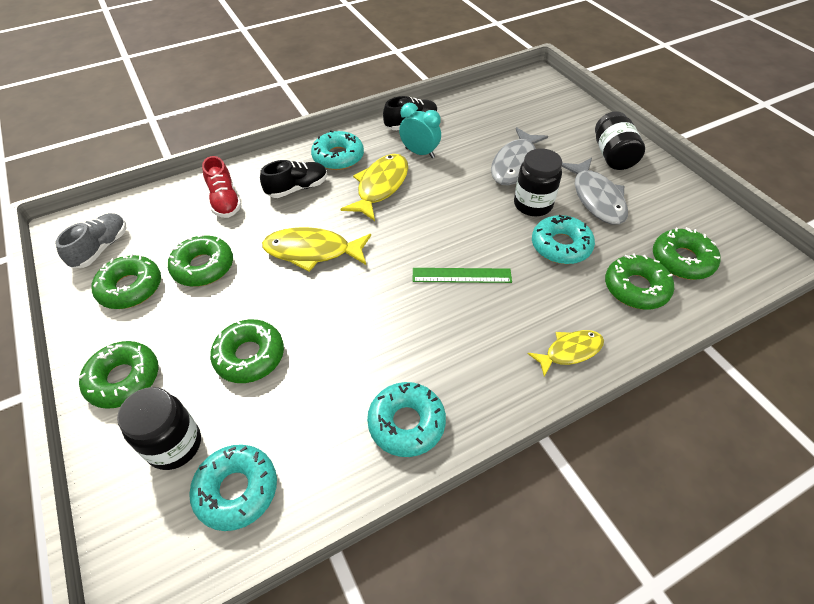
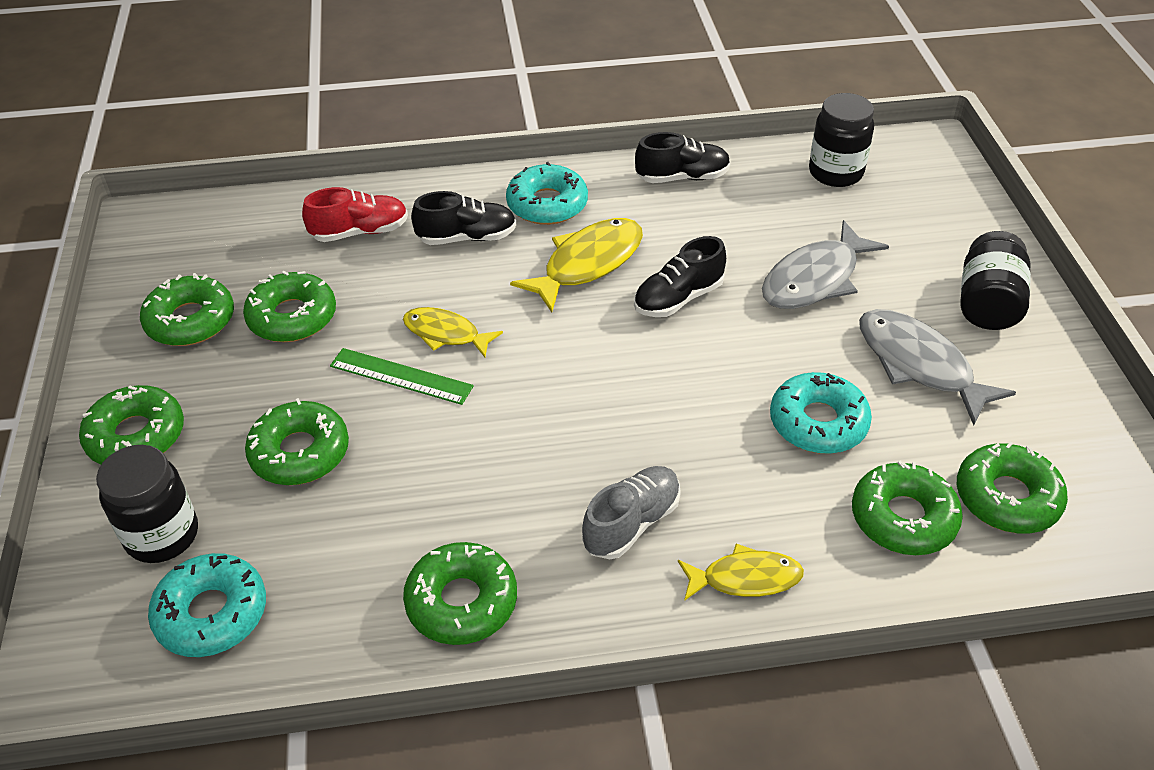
camera: 20 degrees right, 5 degrees down
(101, 248) = (175, 258): grey shoe -> grey shoe (631, 523)
(225, 201) = (360, 232): red shoe -> red shoe turned 105 degrees counterclockwise
(312, 251) = (445, 334): yellow fish -> yellow fish, size x0.63
(406, 423) = (461, 602): turquoise donut -> green donut
(419, 153) = (672, 226): turquoise clock -> none
(444, 194) = (678, 298): none -> black shoe
(461, 275) = (641, 425): green ruler -> green ruler (401, 376)
(533, 205) = (808, 348): black jar -> black jar (835, 173)
(596, 198) = (919, 364): grey fish -> grey fish turned 135 degrees clockwise

